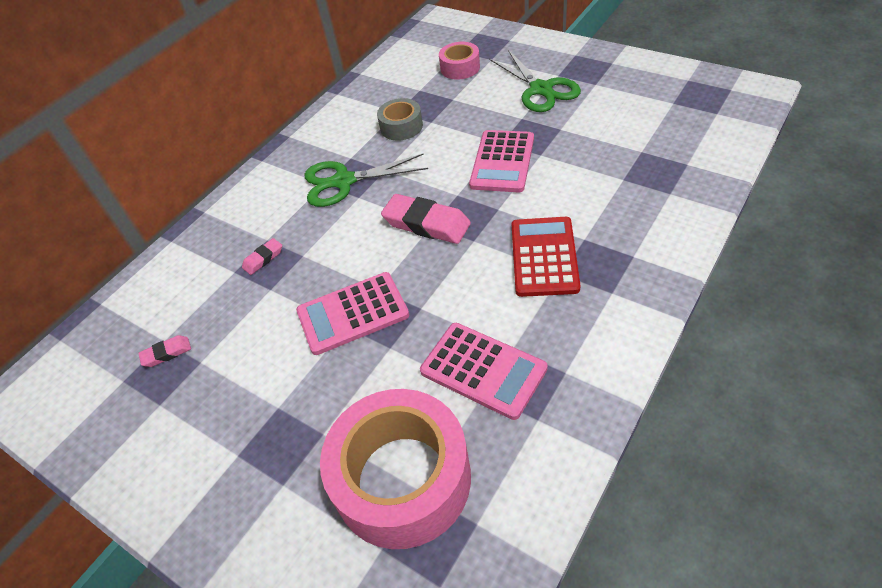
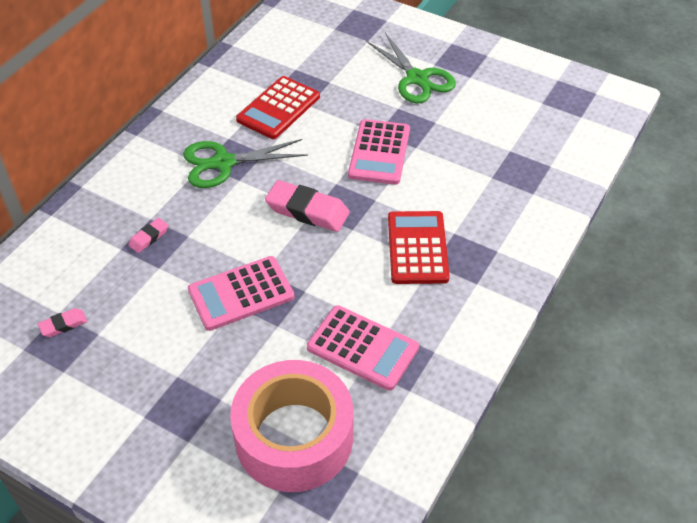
camera: 10 degrees left, 0 degrees up
(401, 126) = (278, 108): grey tape -> red calculator
(460, 68) = (336, 48): pink tape -> none

